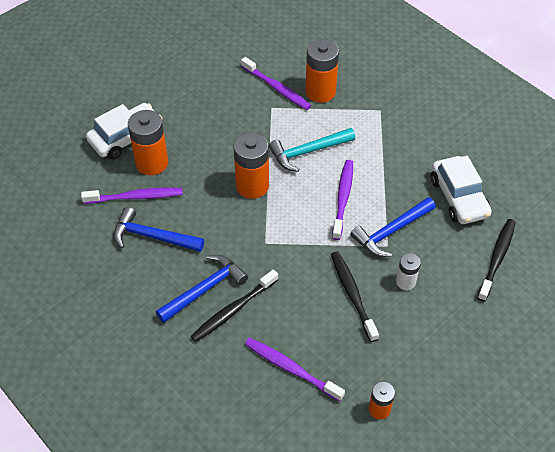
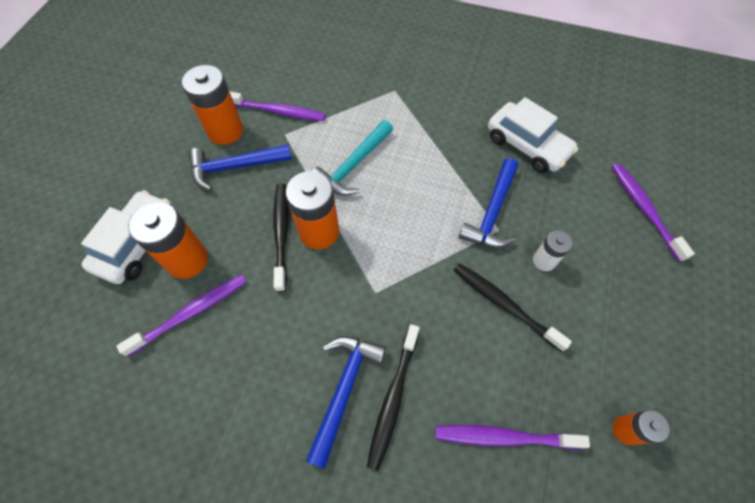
camera: 30 degrees left, 10 degrees up
(153, 237) = (242, 354): blue hammer -> blue hammer (235, 167)
(320, 92) = (324, 96): orange battery -> orange battery (225, 131)
(343, 198) = (421, 199): purple toothbrush -> purple toothbrush (644, 209)
(497, 258) = (605, 191): black toothbrush -> black toothbrush (281, 234)

